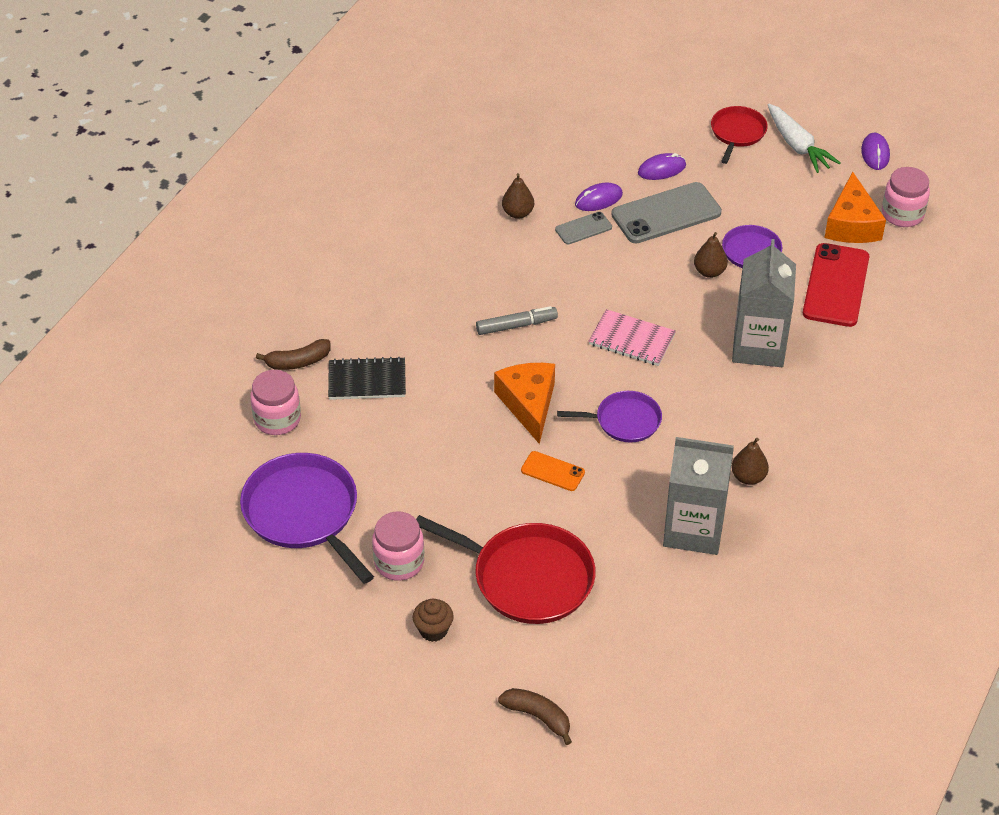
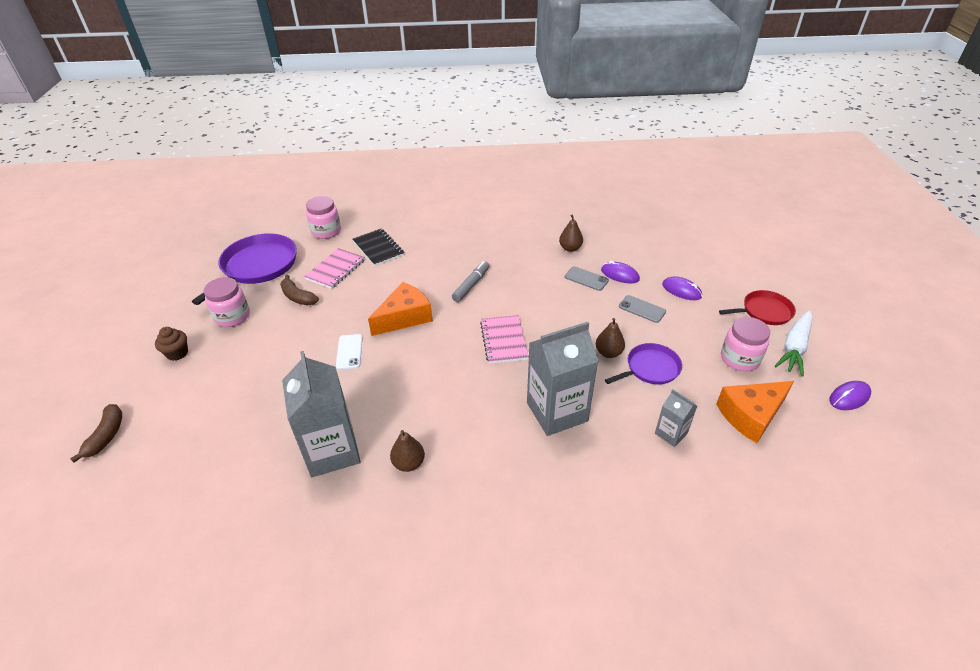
camera: 60 degrees right, 5 degrees down
(298, 362) = (375, 221): brown banana -> brown banana (298, 297)
(379, 436) = (335, 270): none -> pink notebook
(516, 325) = (471, 285): grey marker -> grey marker turned 105 degrees counterclockwise
(527, 577) = (242, 378): red pan -> none
(552, 471) = (349, 352): orange phone -> white phone
(624, 421) = (421, 368): purple pan -> none
(666, 214) = (642, 309): grey phone -> grey phone, size x0.51
(836, 285) = (671, 433): red phone -> grey carton
(902, 214) = (803, 445): pink jar -> pink jar (739, 359)

